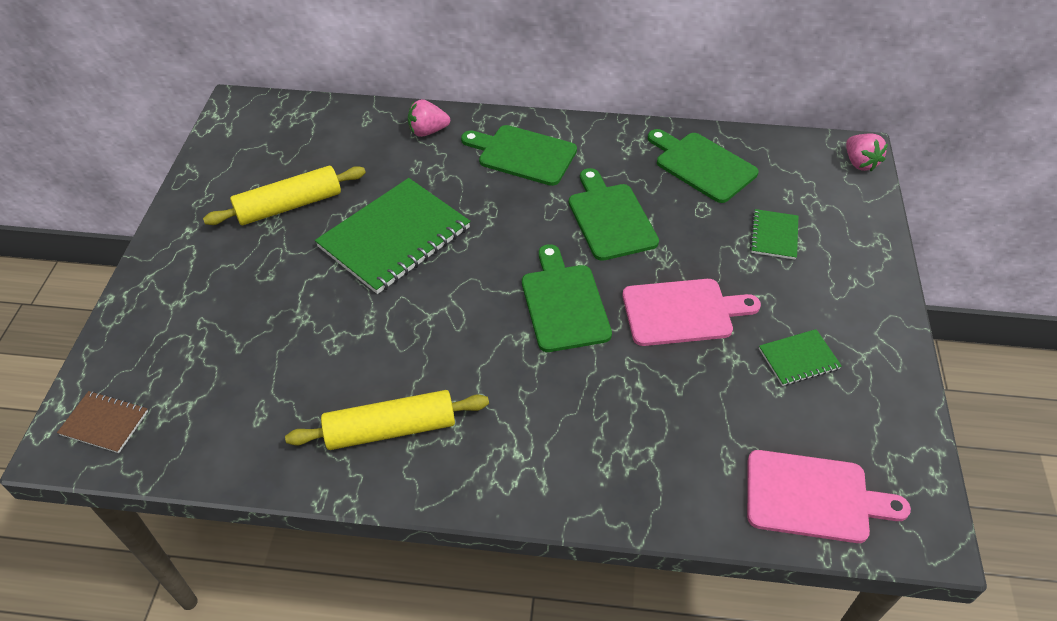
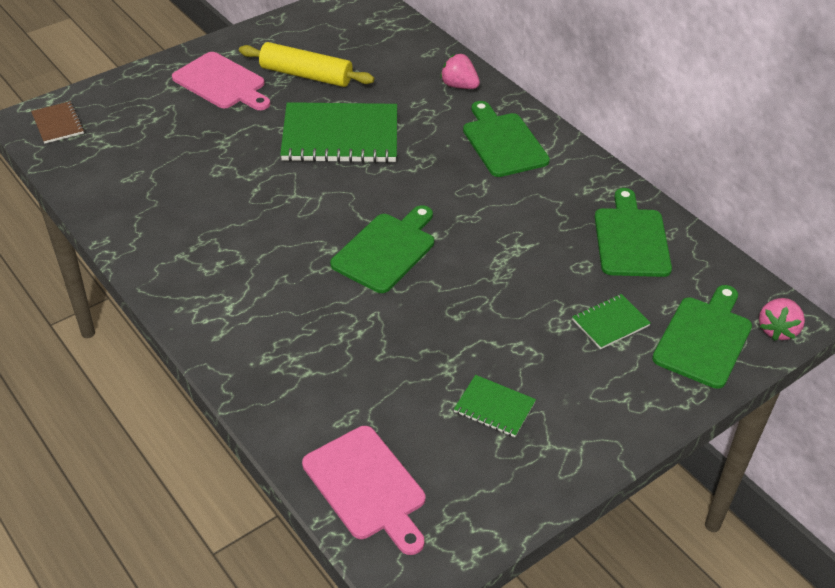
camera: 45 degrees right, 5 degrees down
(391, 429) = (183, 238): yellow rolling pin -> none
(610, 218) = (501, 223): green cutting board -> green cutting board (704, 338)
(682, 312) = (458, 316): pink cutting board -> pink cutting board (222, 83)

